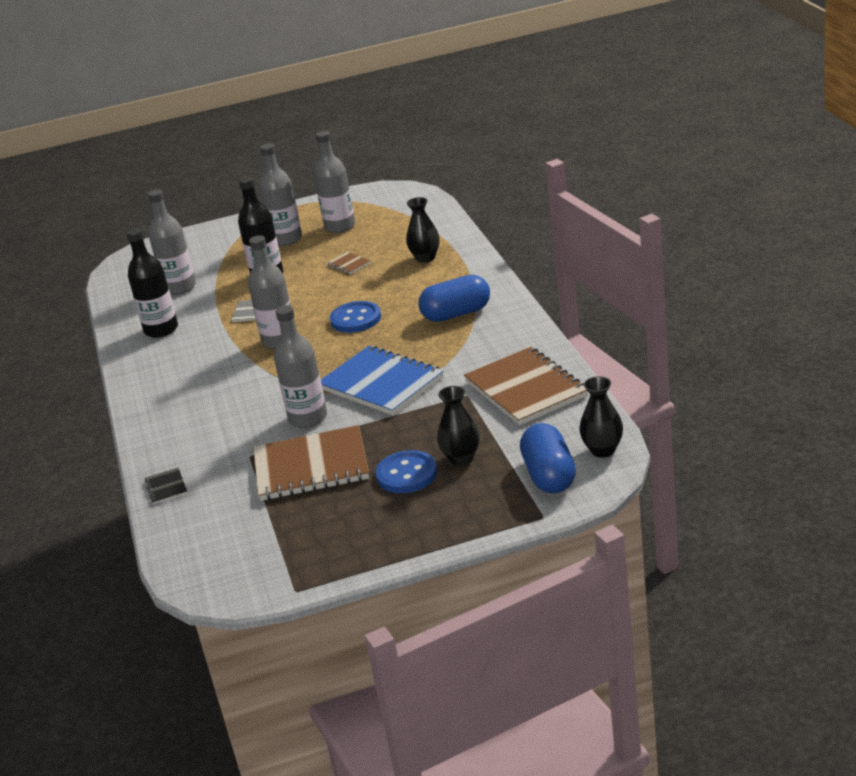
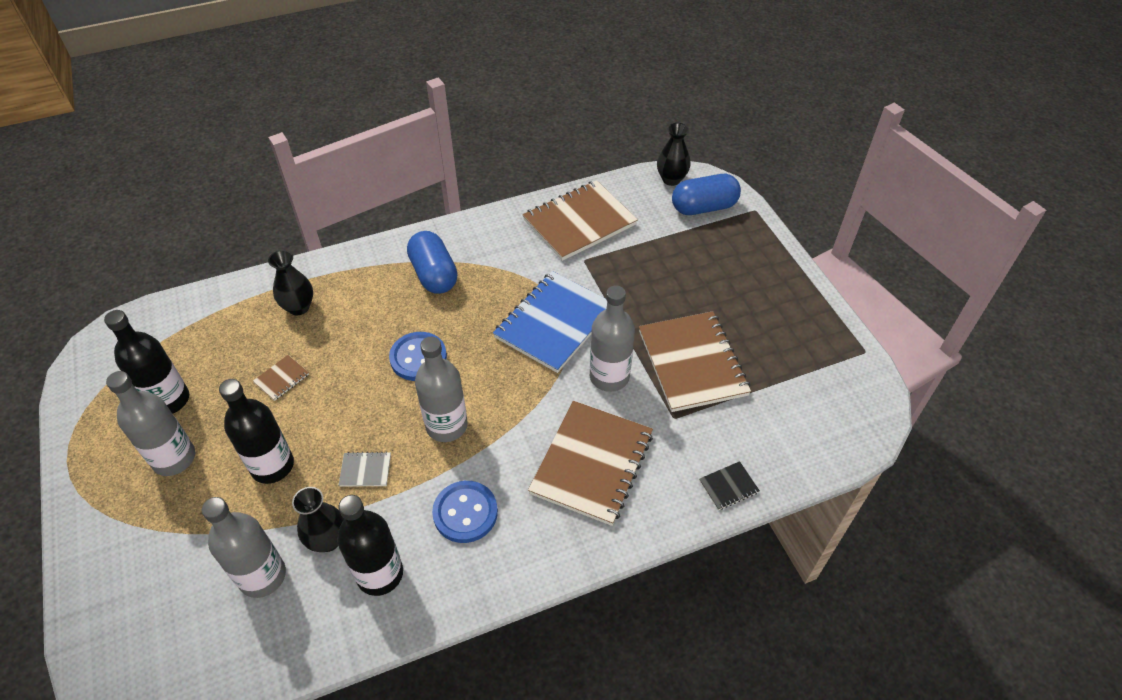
camera: 100 degrees left, 20 degrees up
(217, 413) = (591, 463): none -> brown notebook
(340, 226) = (169, 400): grey bottle -> black bottle
(406, 474) = (703, 292): blue button -> blue button (465, 513)
(461, 458) = (680, 259): black vase -> black vase (328, 540)

